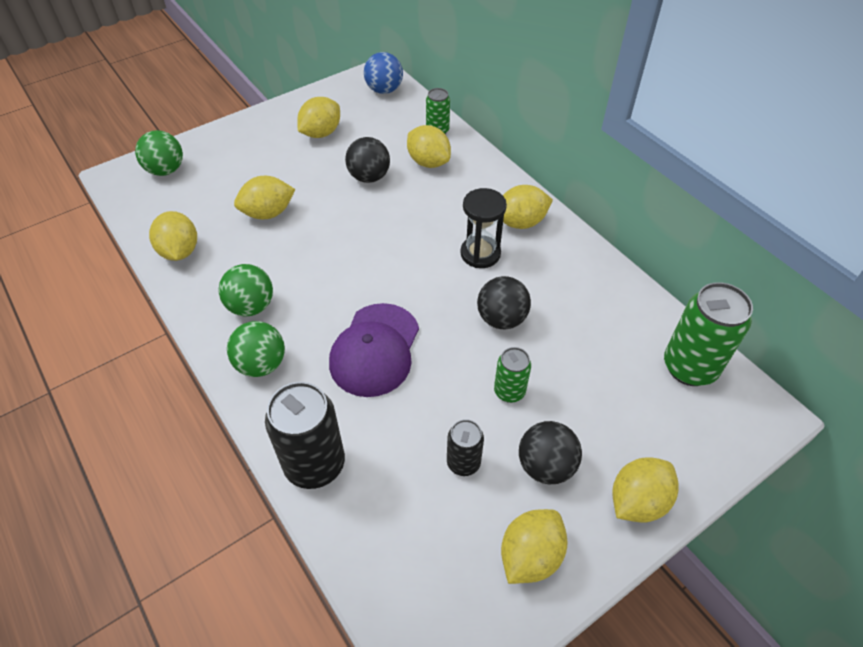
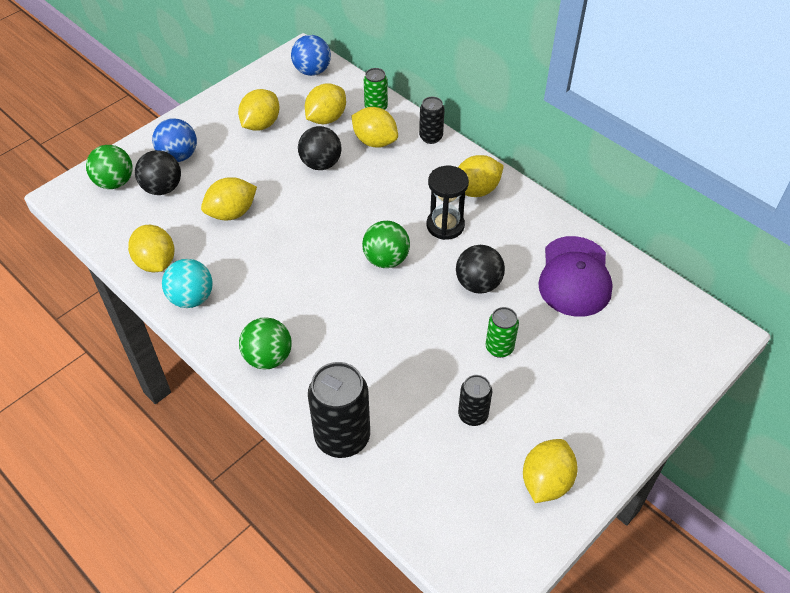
camera: 10 degrees left, 0 degrees up
(203, 291) = (191, 298): none -> turquoise ball
(234, 153) = (178, 156): none -> blue ball
(251, 306) = (242, 305): green ball -> green ball (386, 259)
(375, 350) = (370, 329): purple cap -> purple cap (574, 277)
(486, 165) = (431, 137): none -> black can
(545, 466) = (544, 406): black ball -> black ball (162, 188)
(637, 501) = (626, 423): yellow lemon -> yellow lemon (326, 118)
(689, 367) = (651, 303): green can -> none

